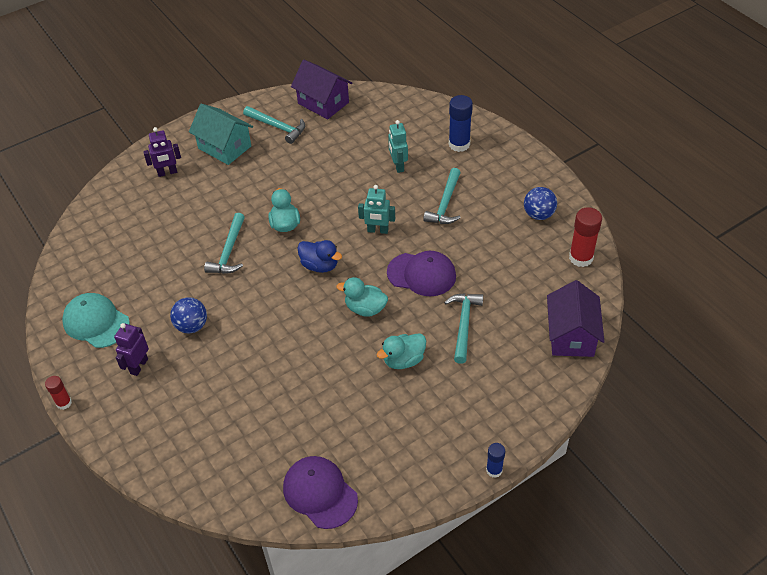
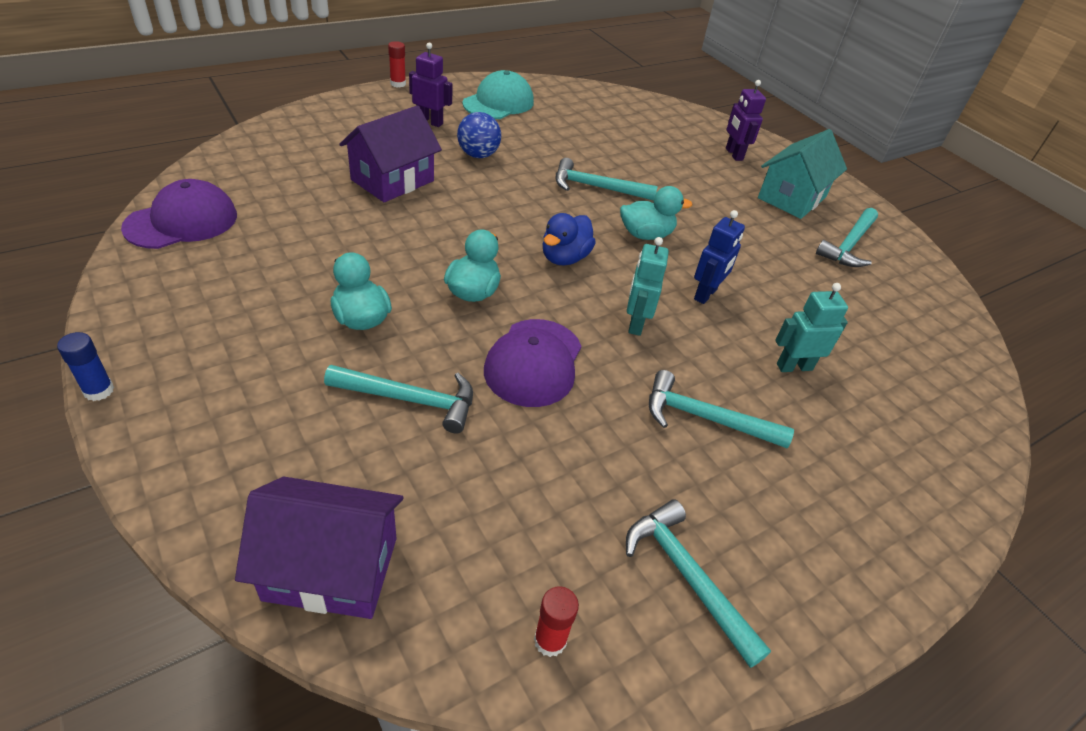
camera: 85 degrees right, 5 degrees down
(323, 103) = (924, 295): purple house -> purple house (392, 180)
(343, 198) = (706, 294): none -> blue robot
(459, 144) = (878, 465): blue glue stick -> none
(538, 215) = (687, 576): blue ball -> turquoise hammer
(581, 258) = (550, 640): red glue stick -> red glue stick, size x0.57

